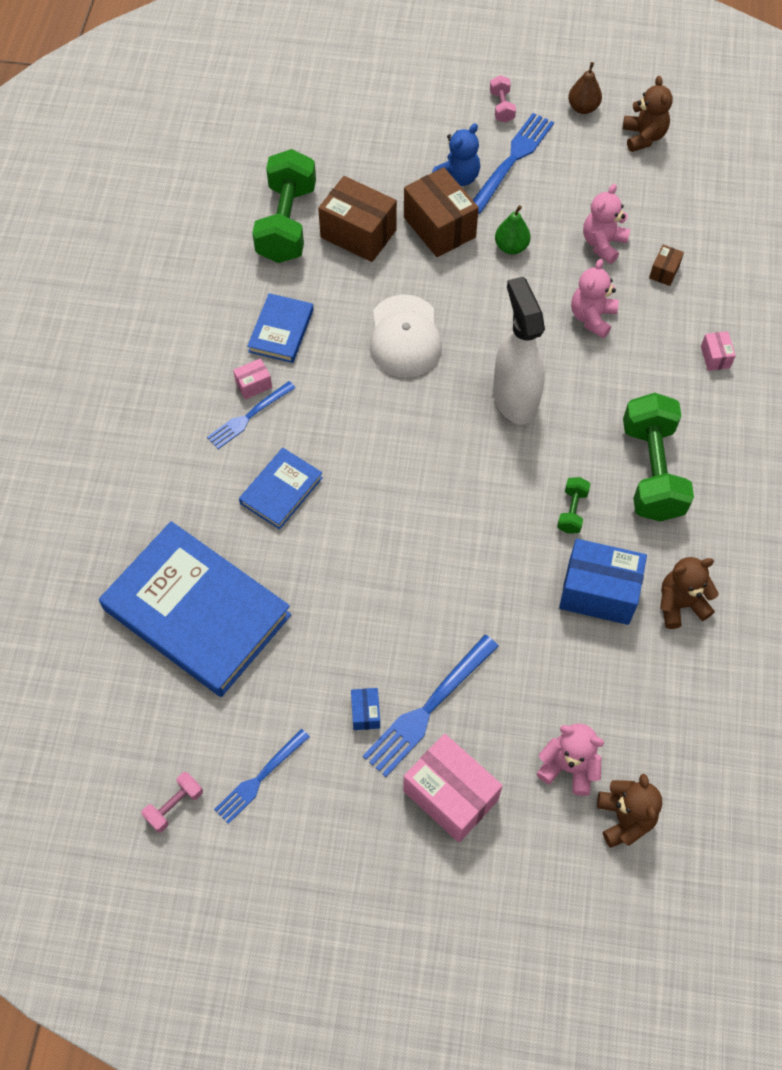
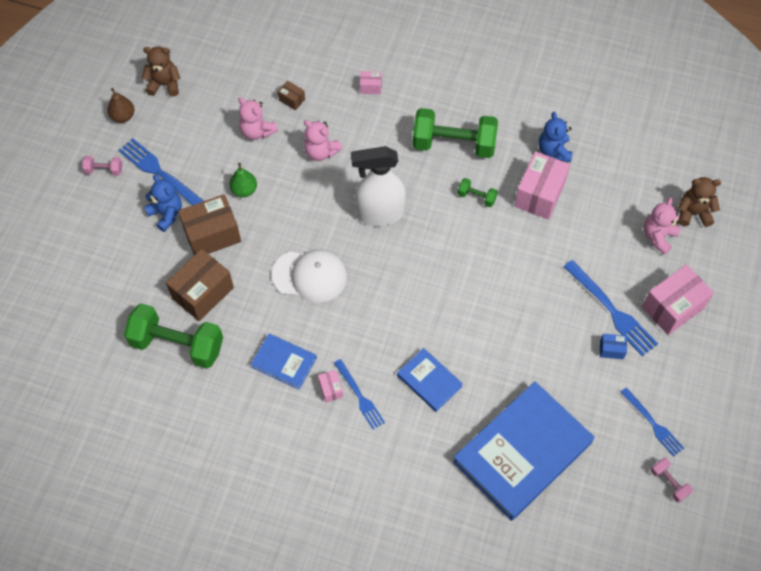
camera: 80 degrees left, 0 degrees up
(598, 592) = (539, 194): blue box -> pink box
(680, 604) = (553, 151): brown teddy bear -> blue teddy bear

